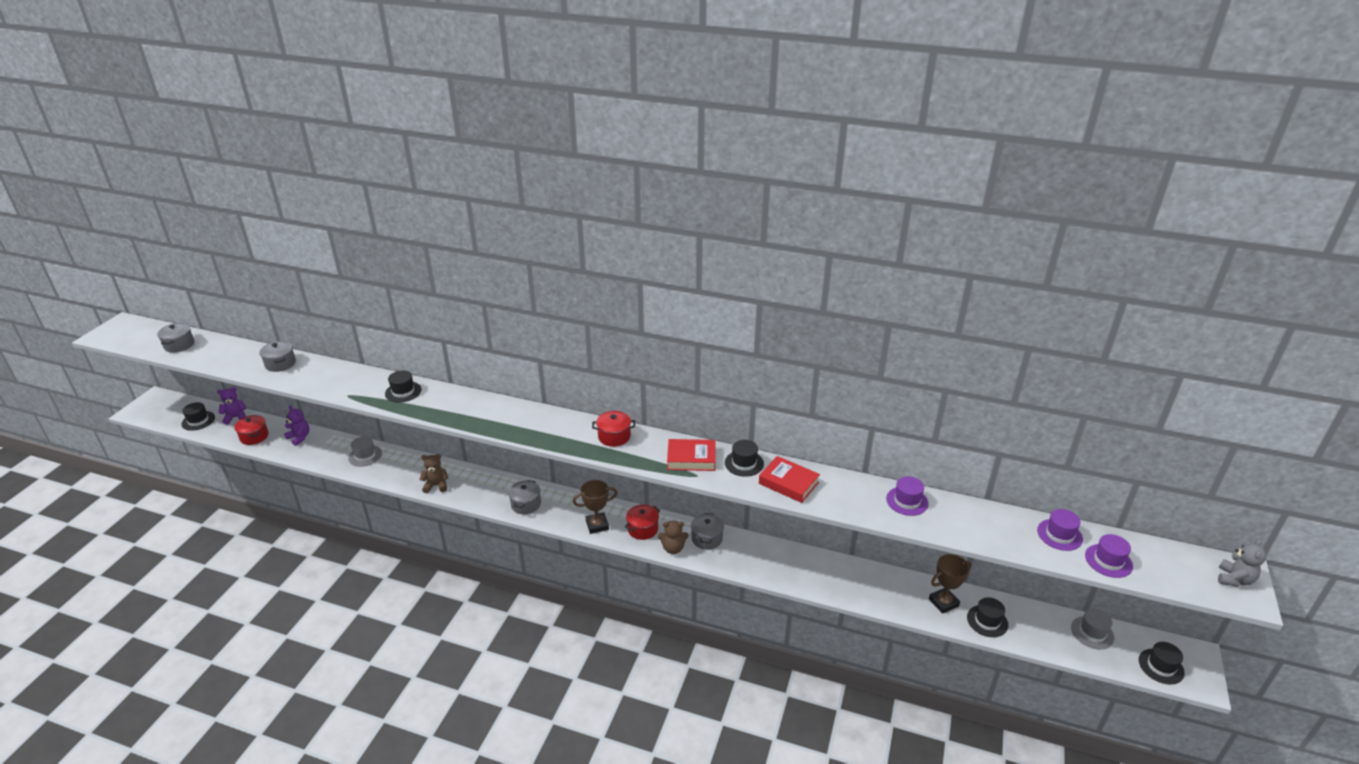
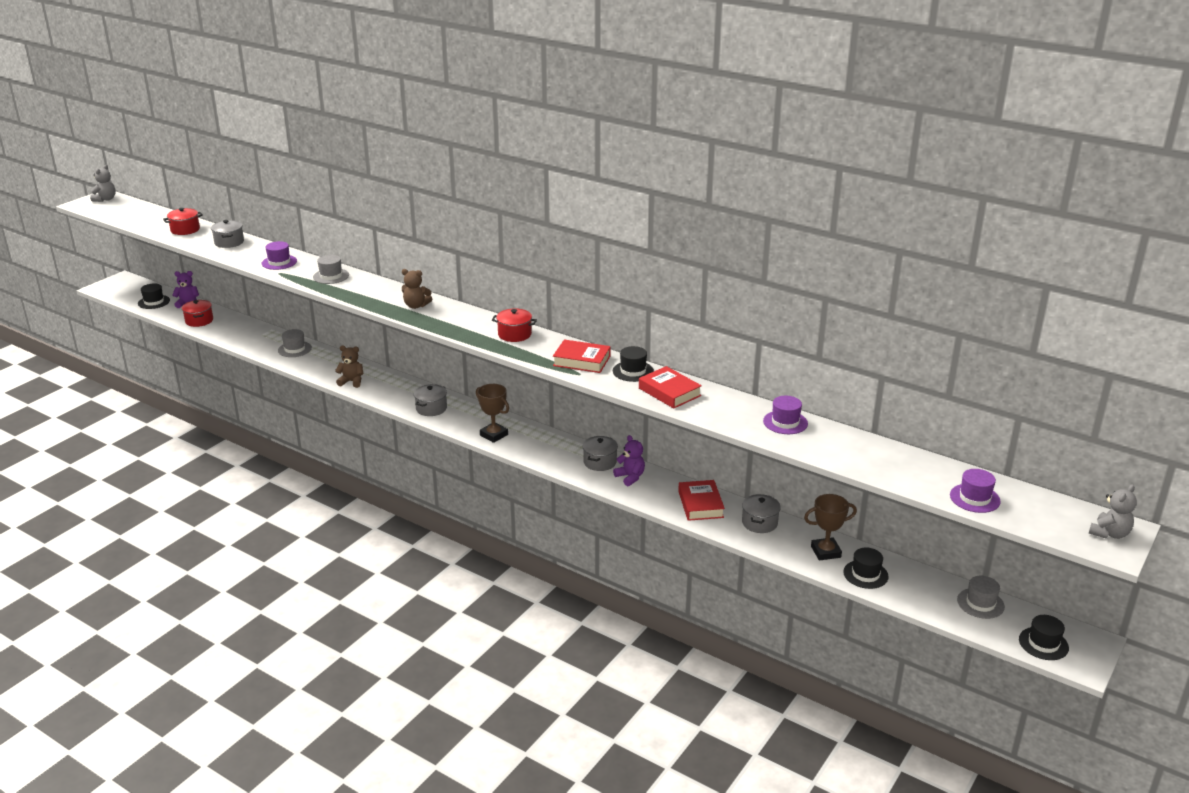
camera: 15 degrees right, 5 degrees down
(125, 326) = (105, 199): none -> grey teddy bear
(179, 345) = (146, 218): grey pot -> grey pot (759, 523)
(299, 437) = (240, 327): purple teddy bear -> purple teddy bear (630, 477)
(403, 392) = (331, 276): black hat -> grey hat
(597, 525) = (494, 435): brown trophy -> brown trophy turned 45 degrees clockwise
(642, 529) = (538, 445): red pot -> red pot (185, 230)
(673, 548) = (561, 464): brown teddy bear -> brown teddy bear (416, 306)
(815, 570) = (700, 504): none -> red book
(1059, 535) = (934, 471): purple hat -> purple hat (279, 262)

